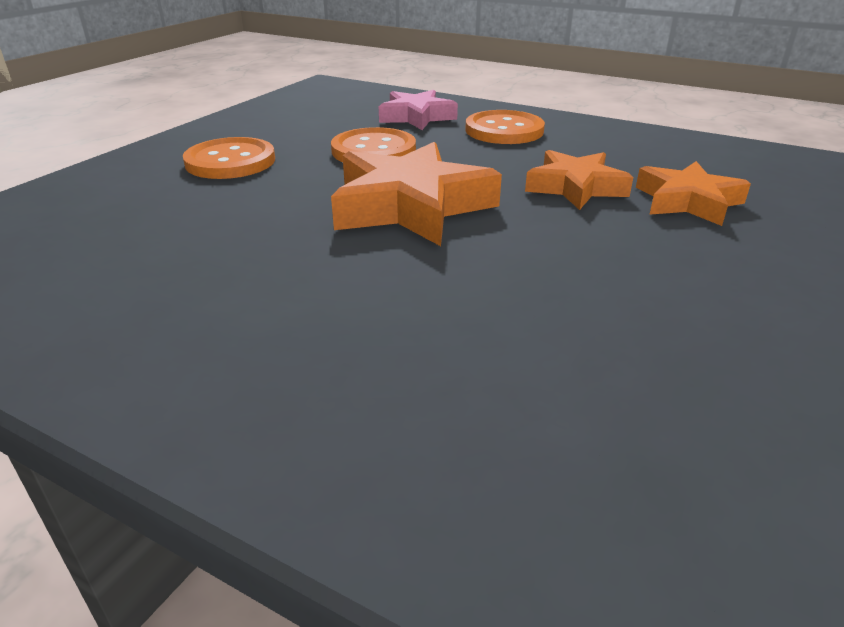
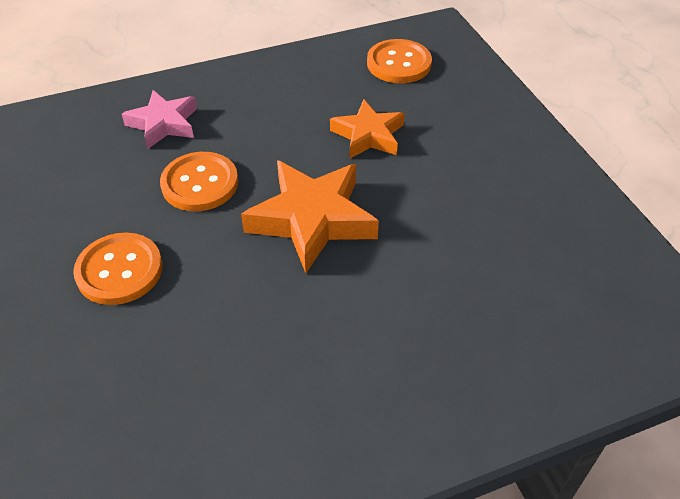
camera: 50 degrees left, 15 degrees up
(504, 130) = (248, 102): orange button -> orange button (399, 63)
(687, 201) = (432, 109): orange star -> none

